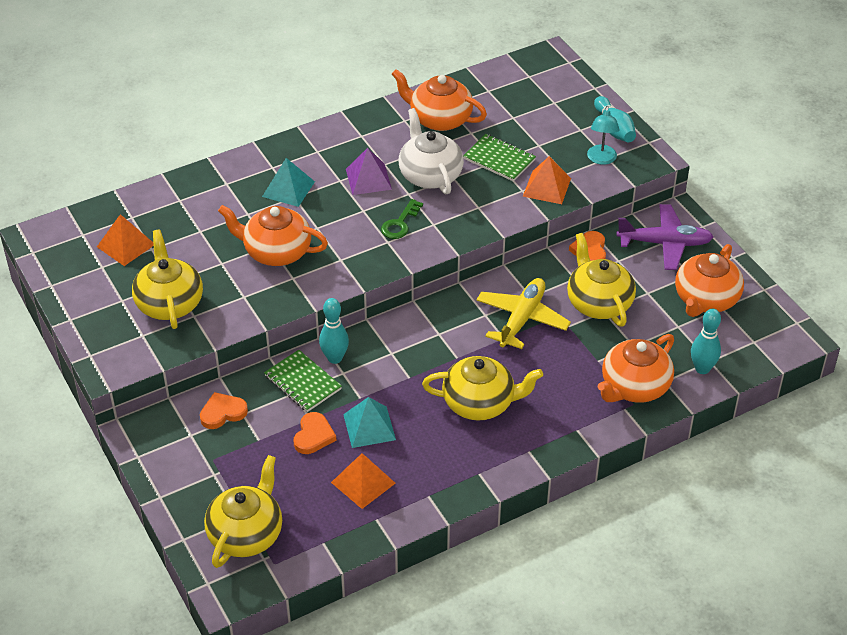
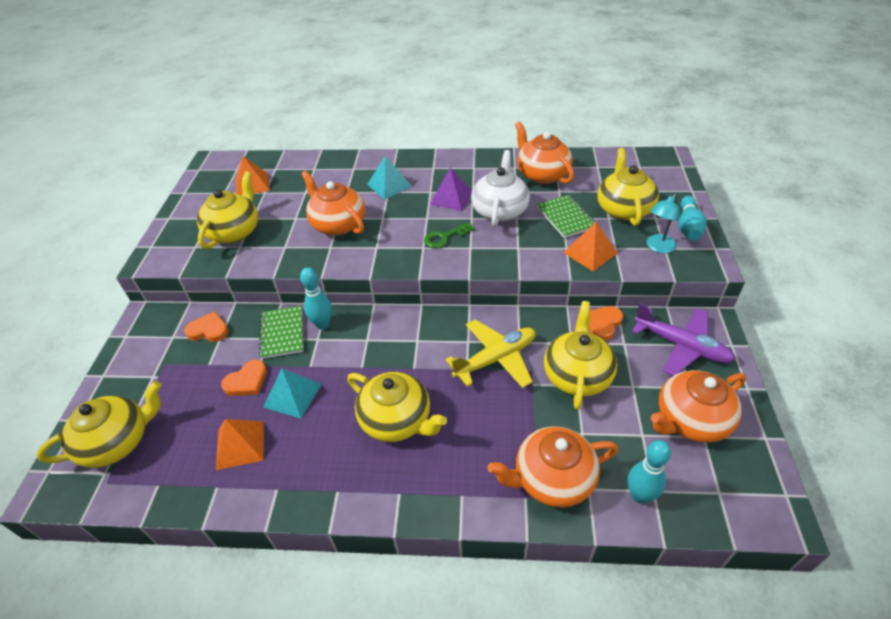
camera: 35 degrees right, 0 degrees up
(546, 131) = (623, 209): none -> yellow teapot

